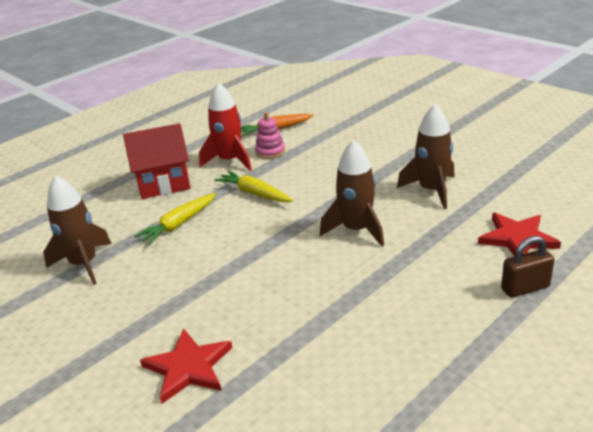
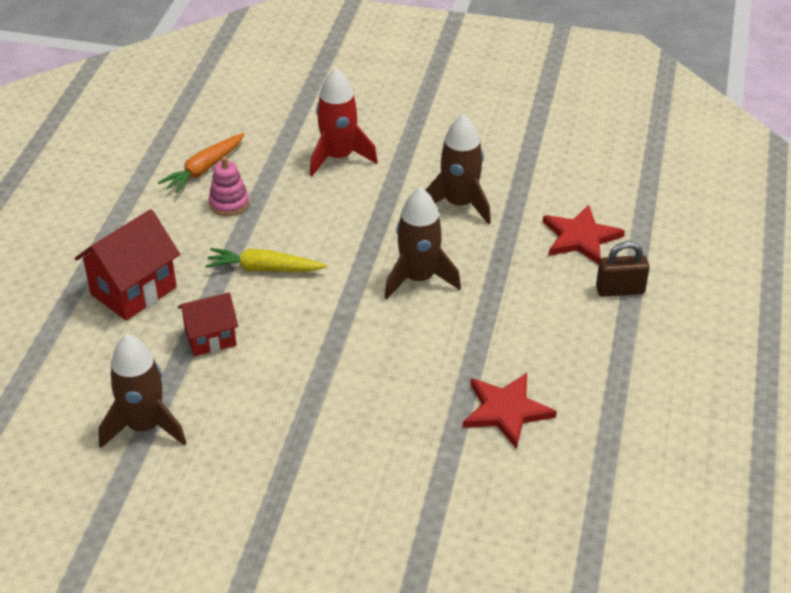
camera: 35 degrees left, 10 degrees up
(179, 224) = (210, 338): yellow carrot -> red house
(188, 367) = (379, 486): red star -> red star (506, 411)
(230, 160) = (188, 231): red rocket -> red rocket (338, 157)
(525, 288) = (620, 290): brown padlock -> brown padlock turned 45 degrees clockwise

